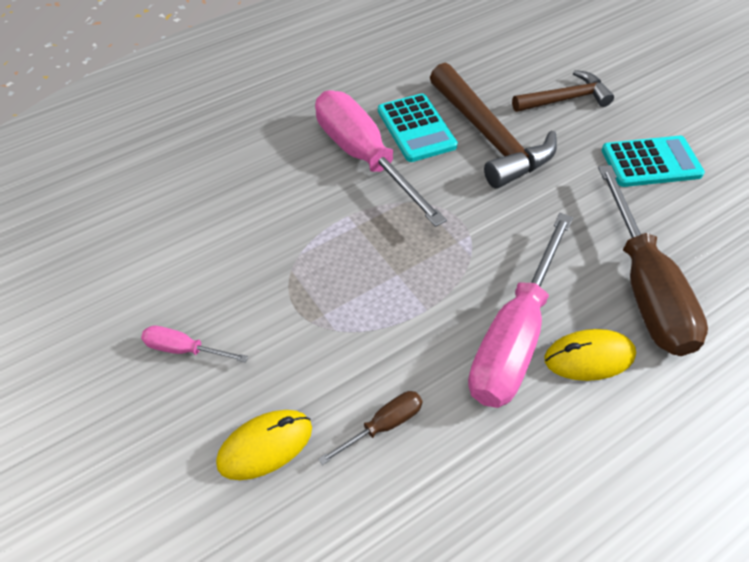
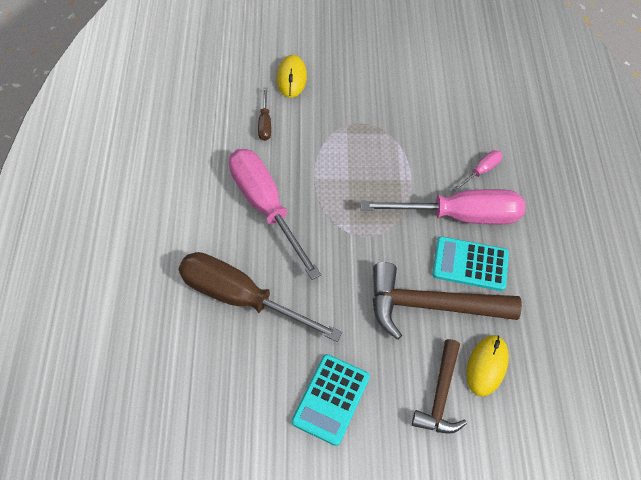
camera: 120 degrees right, 5 degrees up
(184, 349) = (368, 71): pink screwdriver -> pink screwdriver (481, 171)
(589, 357) = (224, 232): yellow mouse -> yellow mouse (486, 366)

